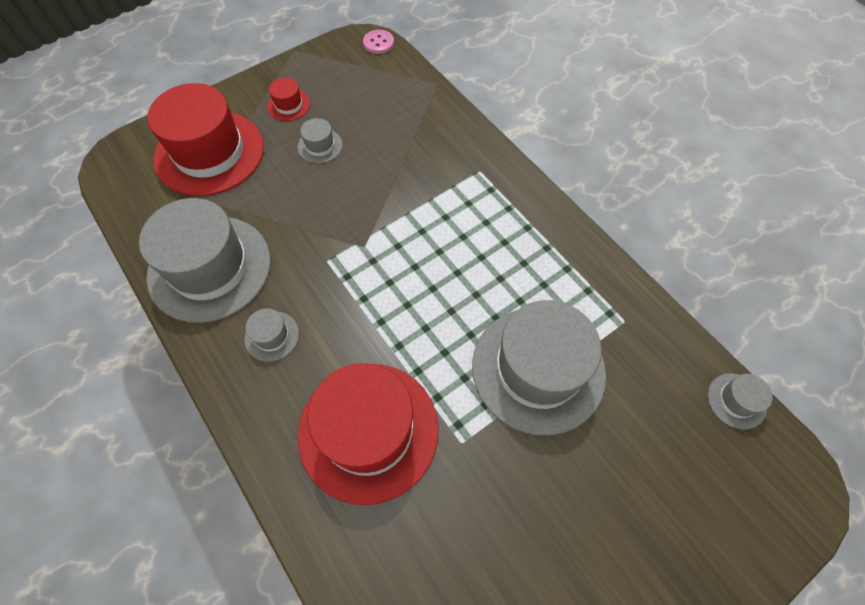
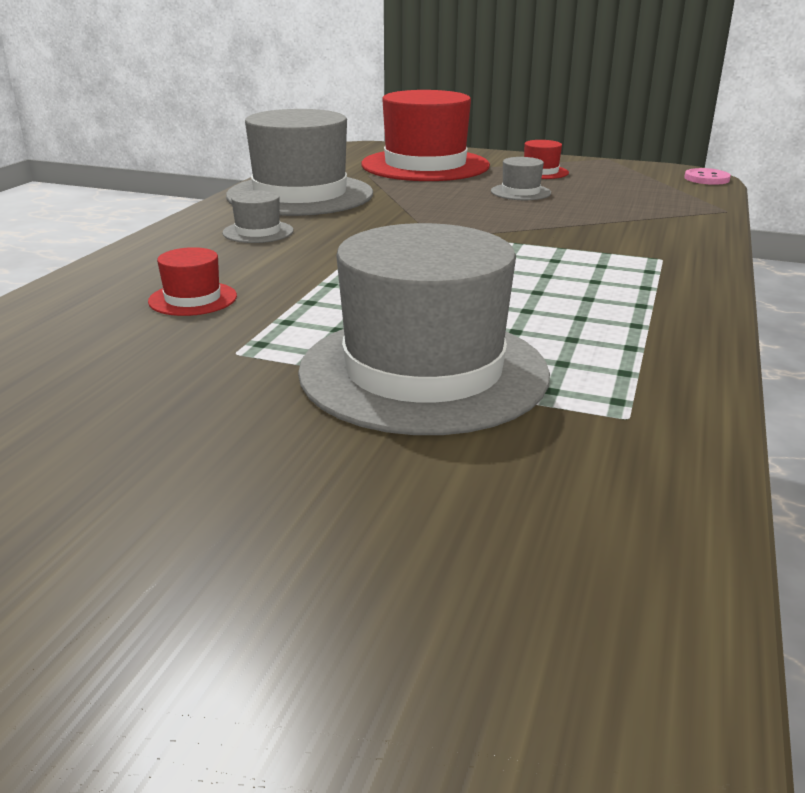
camera: 55 degrees right, 35 degrees down
(368, 431) = (193, 299): red hat -> red hat, size x0.42
(736, 401) = (671, 600): grey hat -> none

